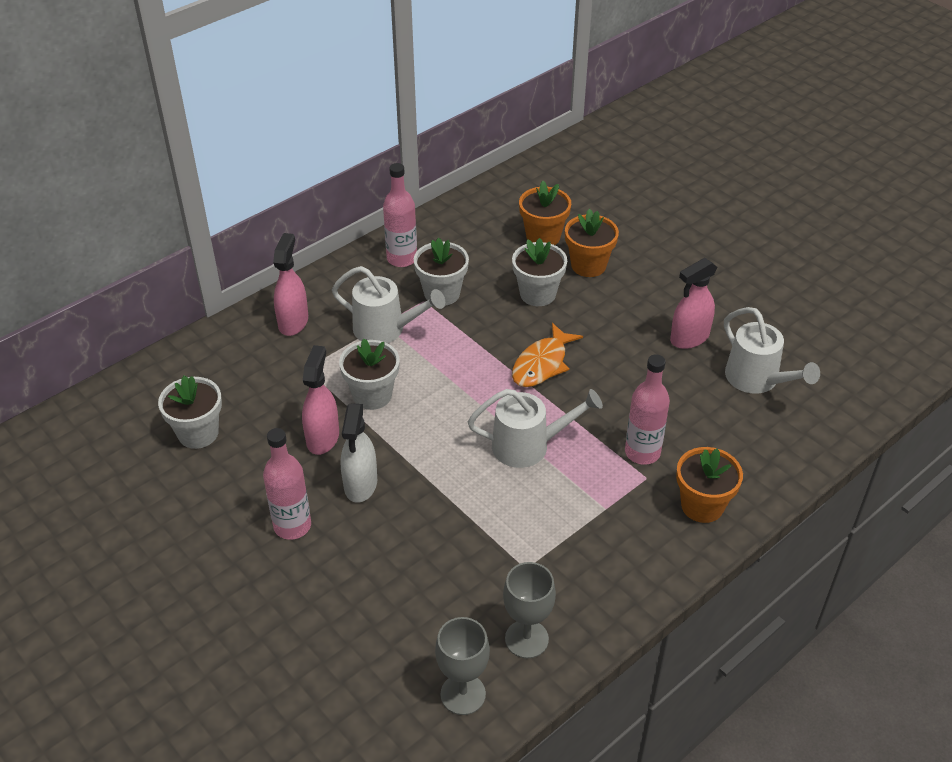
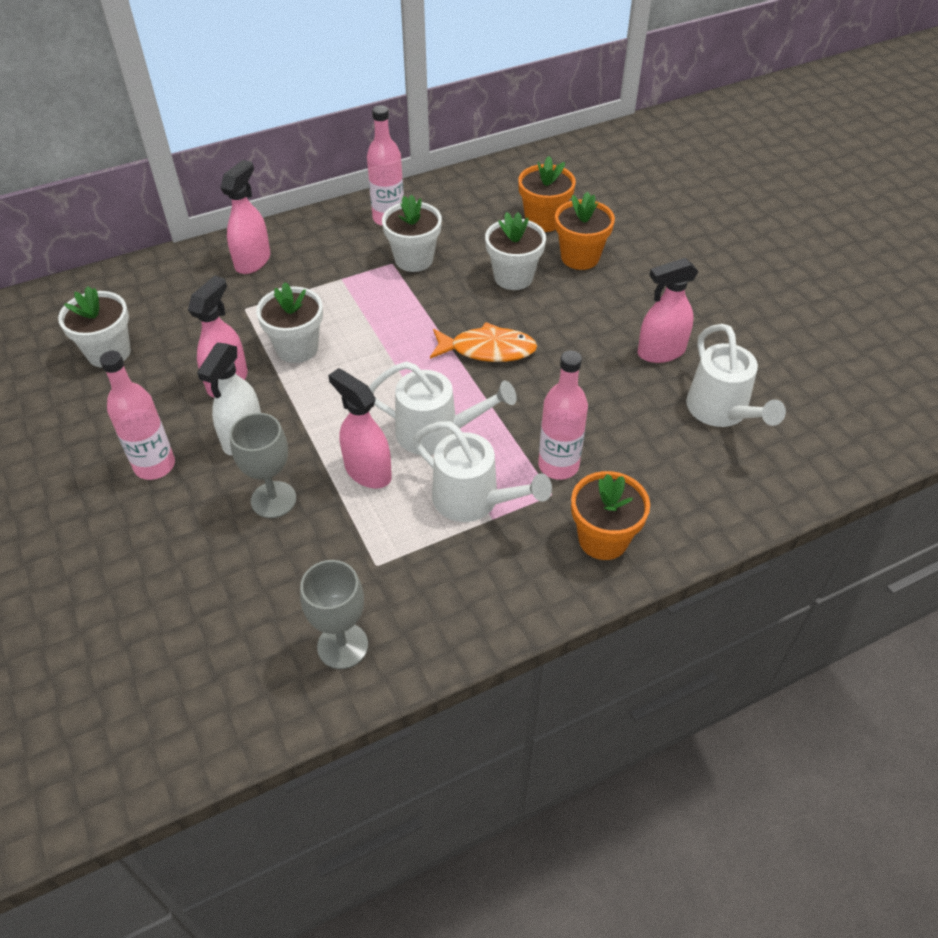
camera: 15 degrees right, 5 degrees up
(386, 329) = (341, 285): white watering can -> white watering can (474, 501)
(463, 694) = (246, 692): grey goblet -> grey goblet (273, 500)
(484, 491) = (367, 471): none -> pink spray bottle
(542, 364) = (487, 349): orange fish -> orange fish turned 135 degrees counterclockwise

